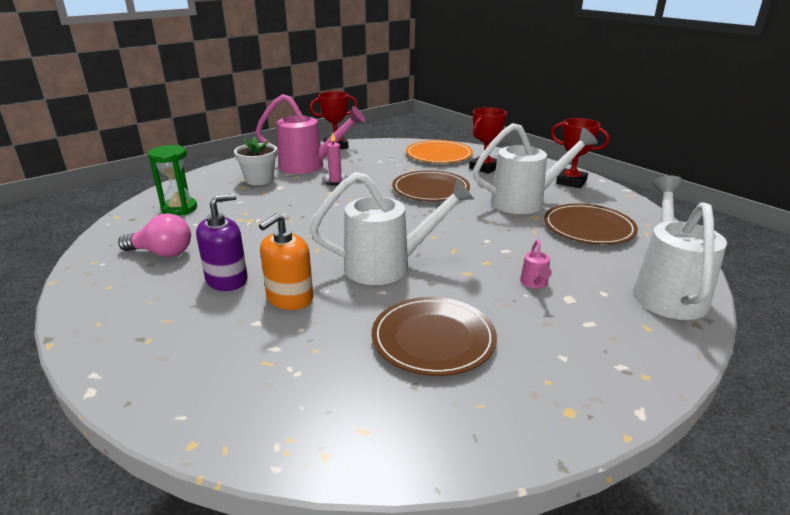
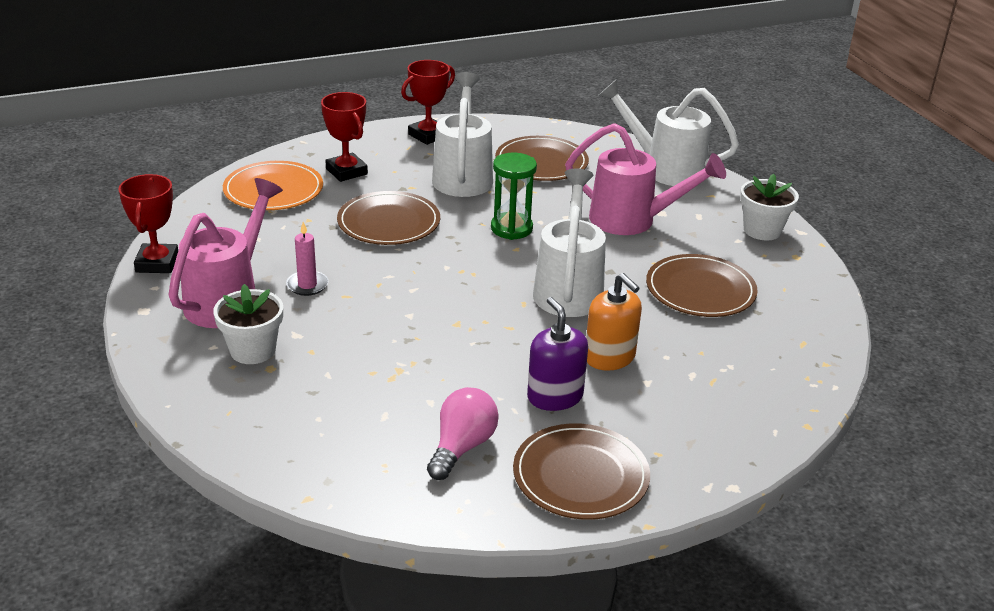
camera: 75 degrees left, 5 degrees up
(122, 304) = (580, 475): none -> brown plate
(179, 209) = (319, 432): green hourglass -> green hourglass (511, 228)
(534, 283) = (632, 221): pink watering can -> pink watering can, size x2.46
(606, 375) = (762, 230): none -> white flower pot

